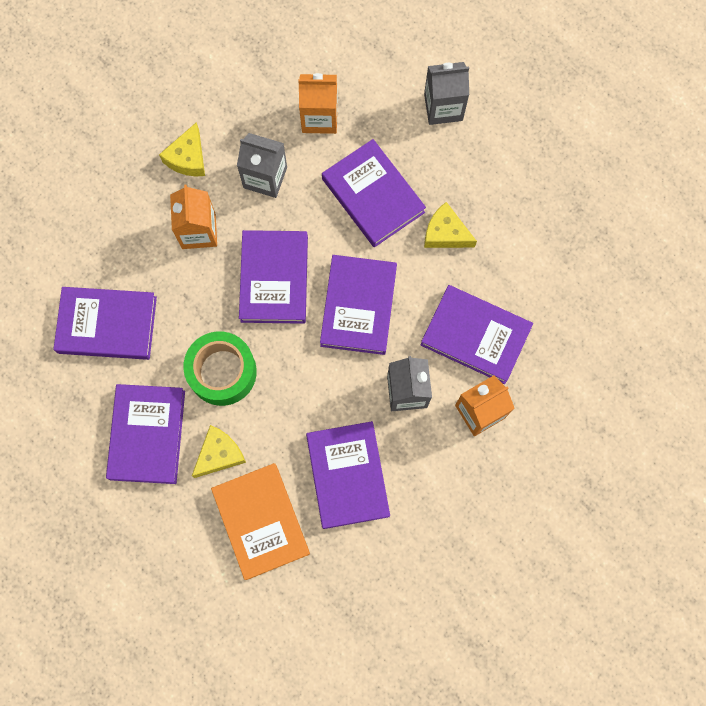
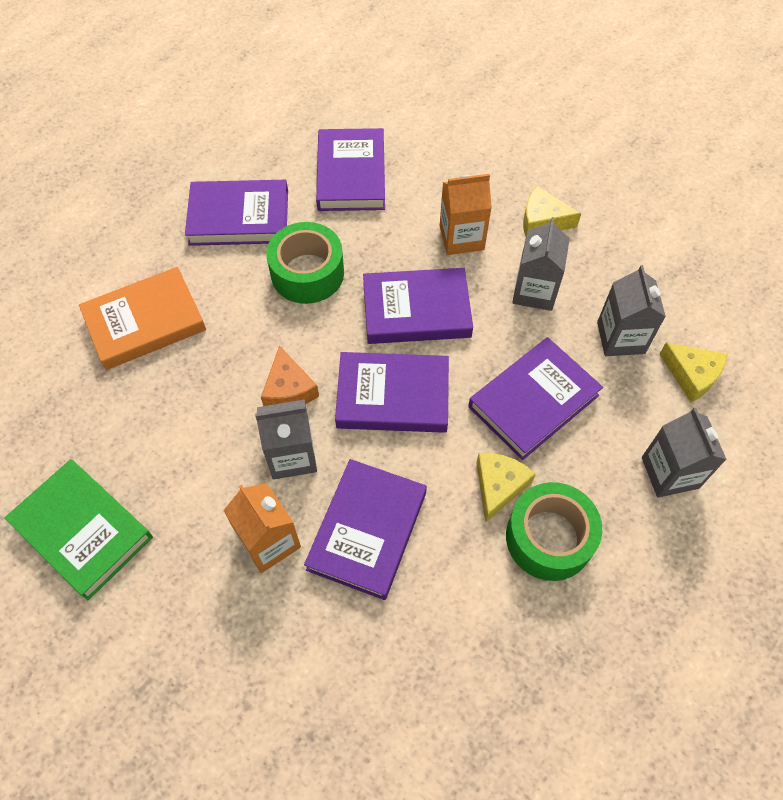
camera: 85 degrees right, 15 degrees down
(219, 454) = (218, 279): yellow cheese -> yellow cheese (692, 375)
(319, 117) = (620, 337): orange carton -> grey carton
(344, 392) = (289, 389): none -> orange cheese
(347, 475) = (192, 400): purple book -> none
(461, 562) = (83, 530): none -> green book
(489, 203) = (549, 538): none -> green tape

